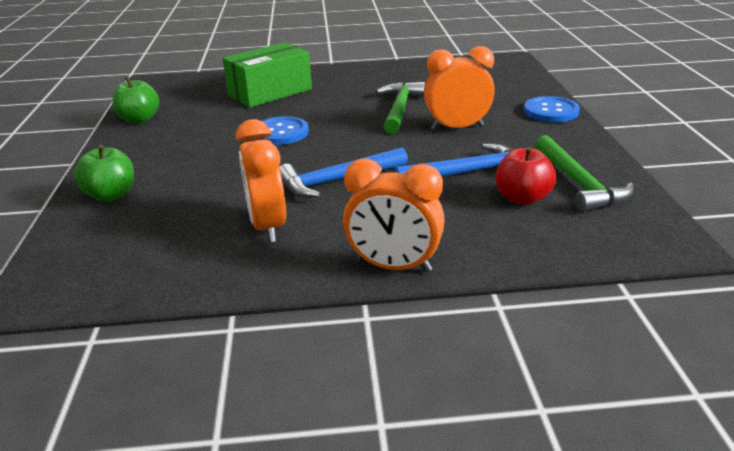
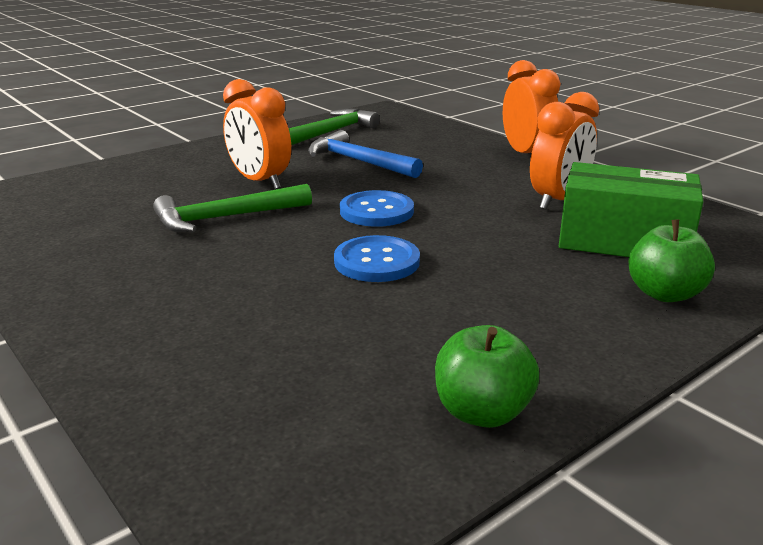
camera: 125 degrees left, 5 degrees down
(270, 92) = (228, 331): green box -> green box (623, 241)
(337, 180) = (445, 199): blue hammer -> none
(522, 198) = (379, 141): red apple -> none
(551, 111) = (176, 156): blue button -> blue button (376, 211)

